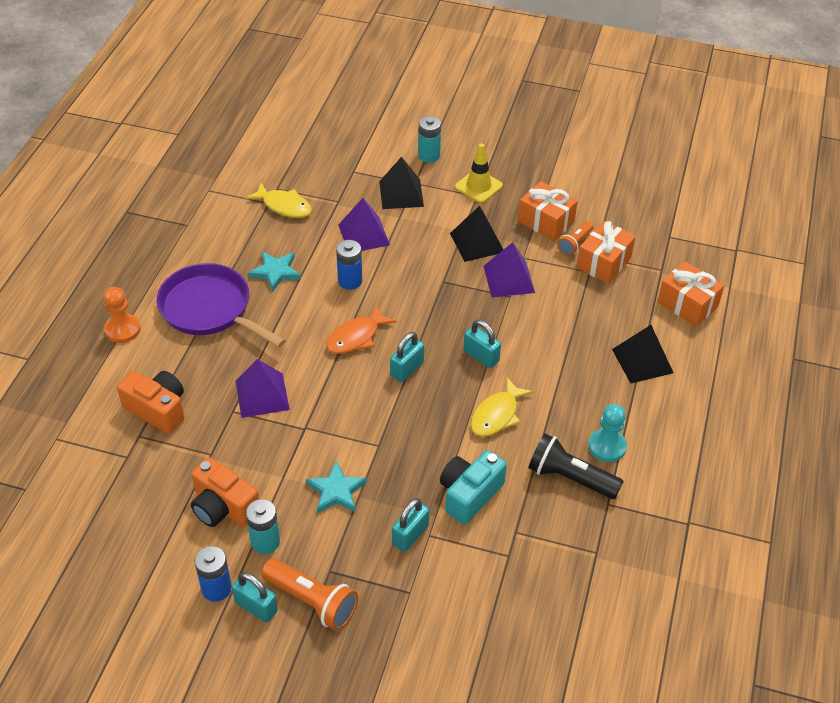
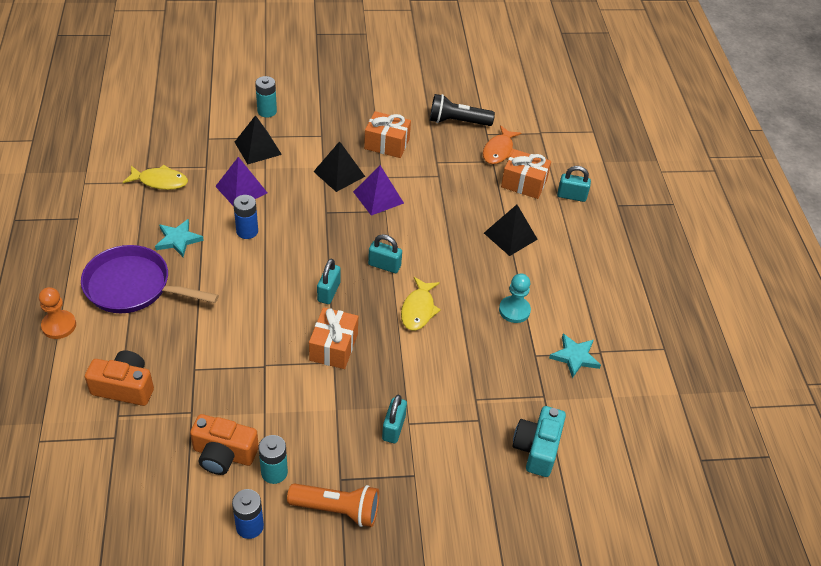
camera: 25 degrees left, 0 degrees up
(256, 607) = (291, 530): turquoise padlock -> turquoise padlock (571, 196)
(262, 395) = (214, 348): purple pyramid -> none
(336, 491) = (315, 410): turquoise star -> turquoise star (575, 357)
(356, 337) = (274, 277): orange fish -> orange fish (499, 150)
(469, 494) = (426, 380): turquoise camera -> turquoise camera (537, 448)
(478, 186) = (319, 127): yellow traffic cone -> none
(570, 478) = (498, 343): black flashlight -> black flashlight (457, 121)
(575, 244) = (417, 156): orange flashlight -> none
(603, 263) = (446, 166): orange gift -> orange gift (333, 347)

